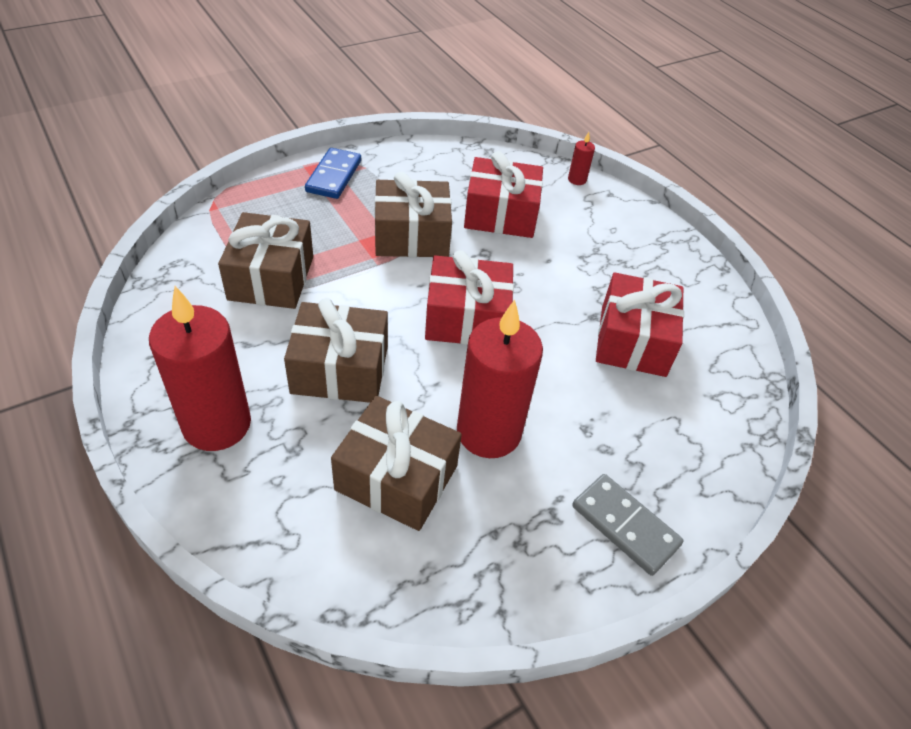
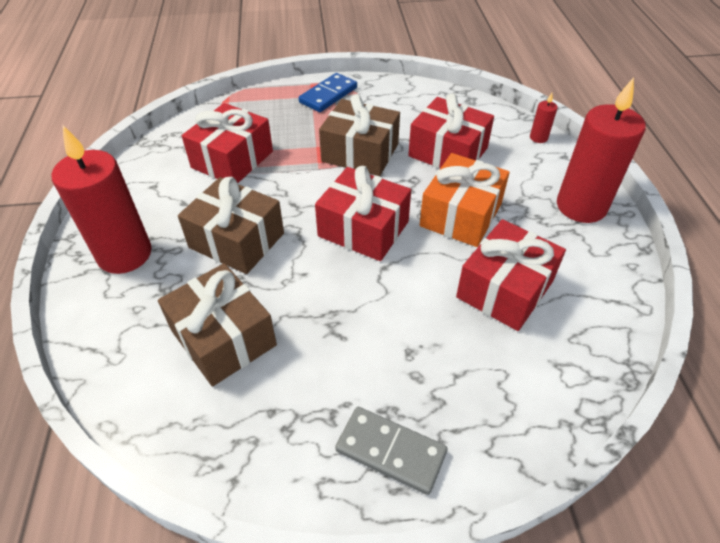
camera: 30 degrees right, 0 degrees up
(271, 278) = (232, 159): brown gift -> red gift
(488, 432) = (321, 326): red candle -> red candle (581, 206)
(552, 278) = (461, 215): none -> orange gift
(625, 526) = (390, 451): grey domino -> grey domino turned 45 degrees counterclockwise

